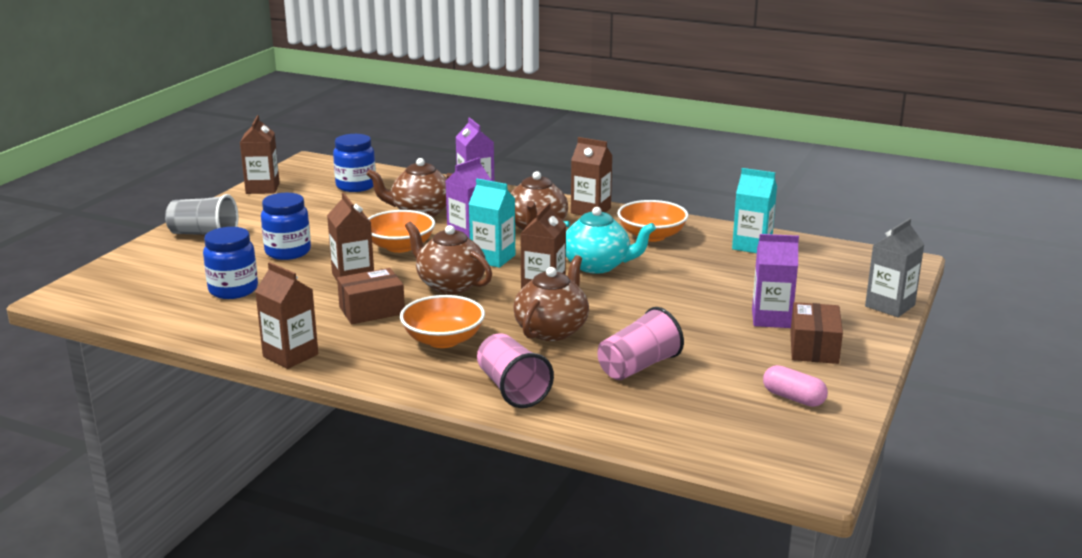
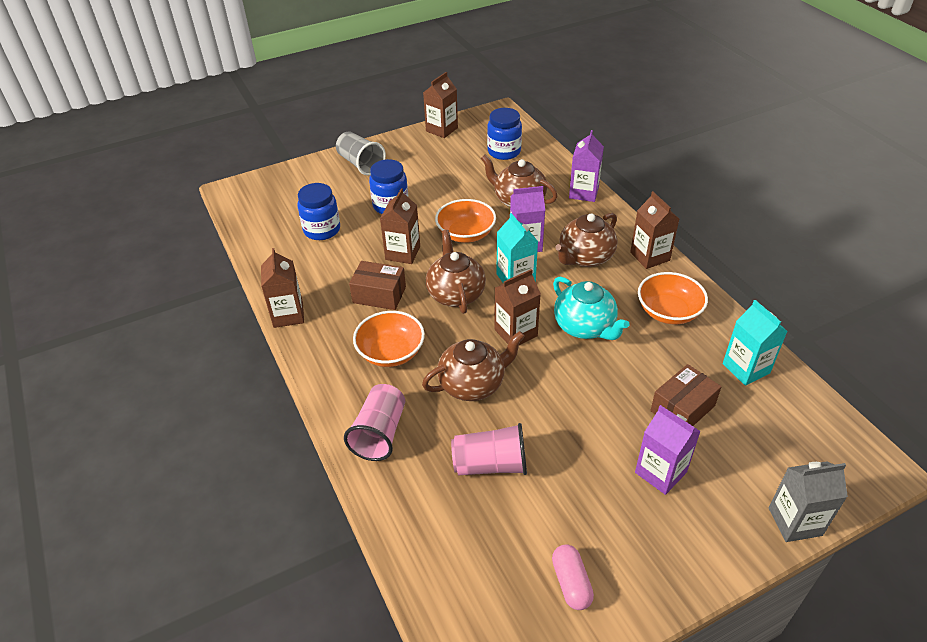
camera: 40 degrees right, 20 degrees up
(814, 348) = (658, 532): brown box -> brown box (682, 408)

